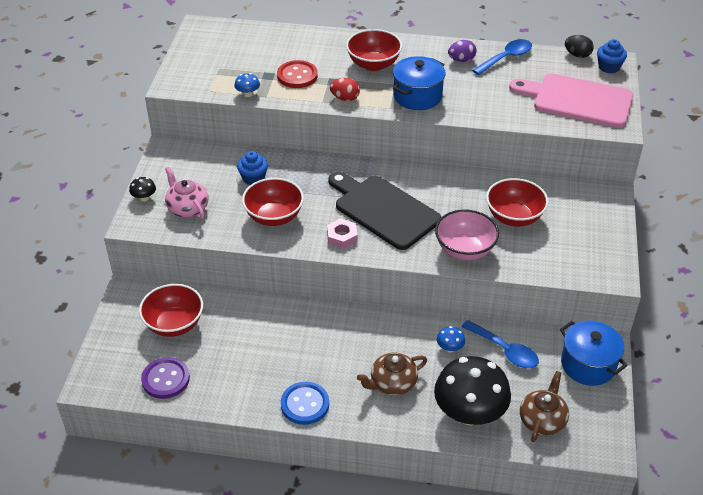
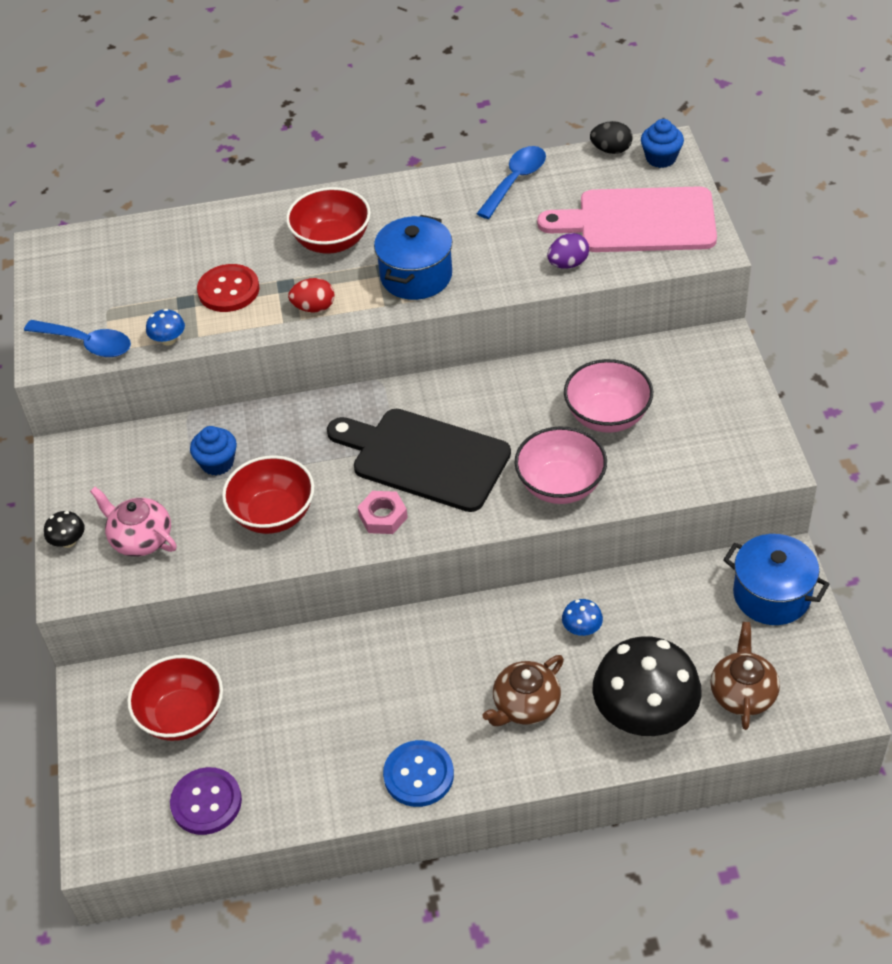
camera: 15 degrees left, 5 degrees up
(461, 60) = (454, 201): purple egg -> purple egg (568, 264)
(505, 350) = (656, 609): blue spoon -> blue spoon (87, 344)
(514, 217) = (607, 416): red bowl -> pink bowl

